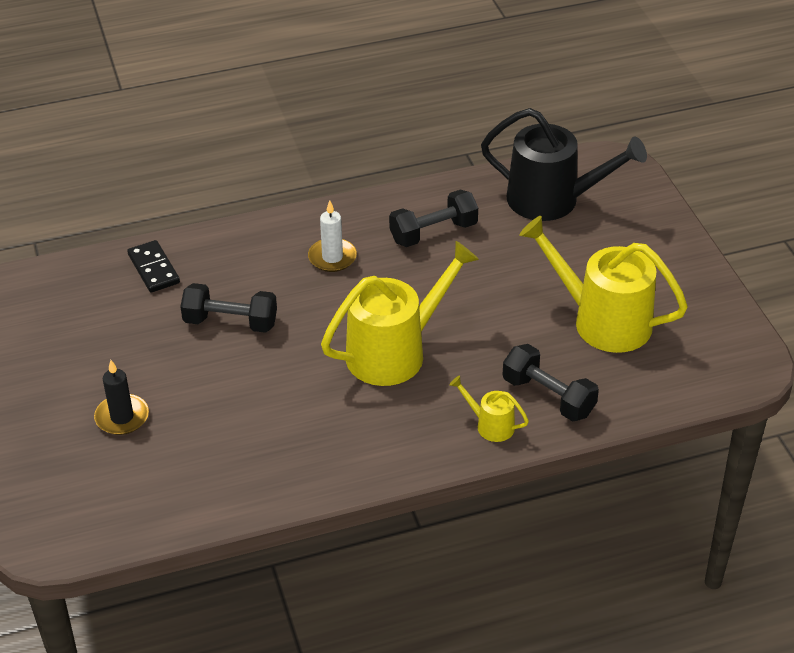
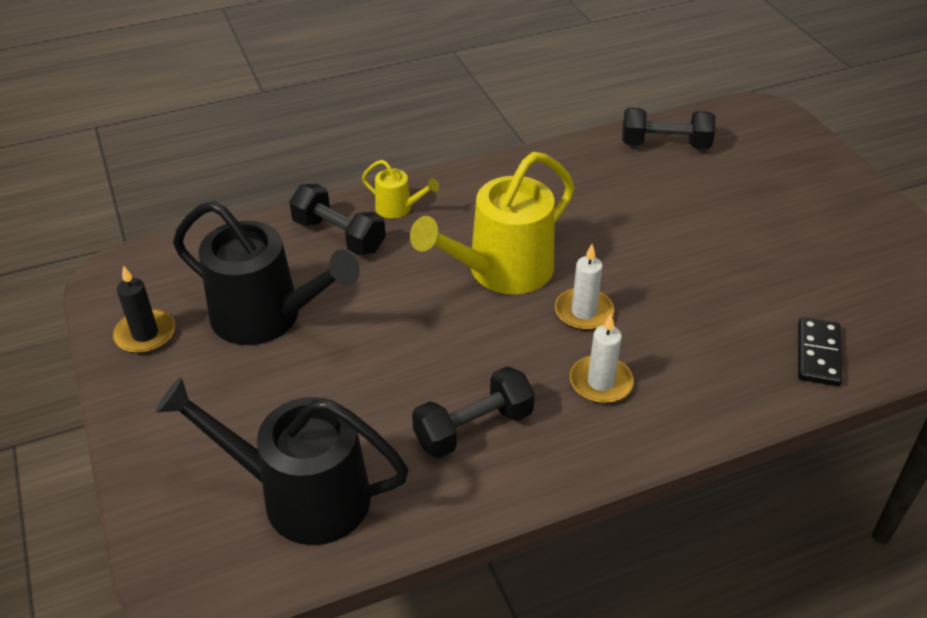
camera: 175 degrees right, 0 degrees up
(122, 417) = (755, 198): black candle -> black candle (145, 334)
(154, 269) = (818, 354): black domino -> black domino turned 45 degrees clockwise
(230, 322) = (692, 293): black dumbbell -> black dumbbell (665, 145)
(330, 311) = (583, 312): none -> white candle
(603, 321) = (266, 317): yellow watering can -> black watering can

